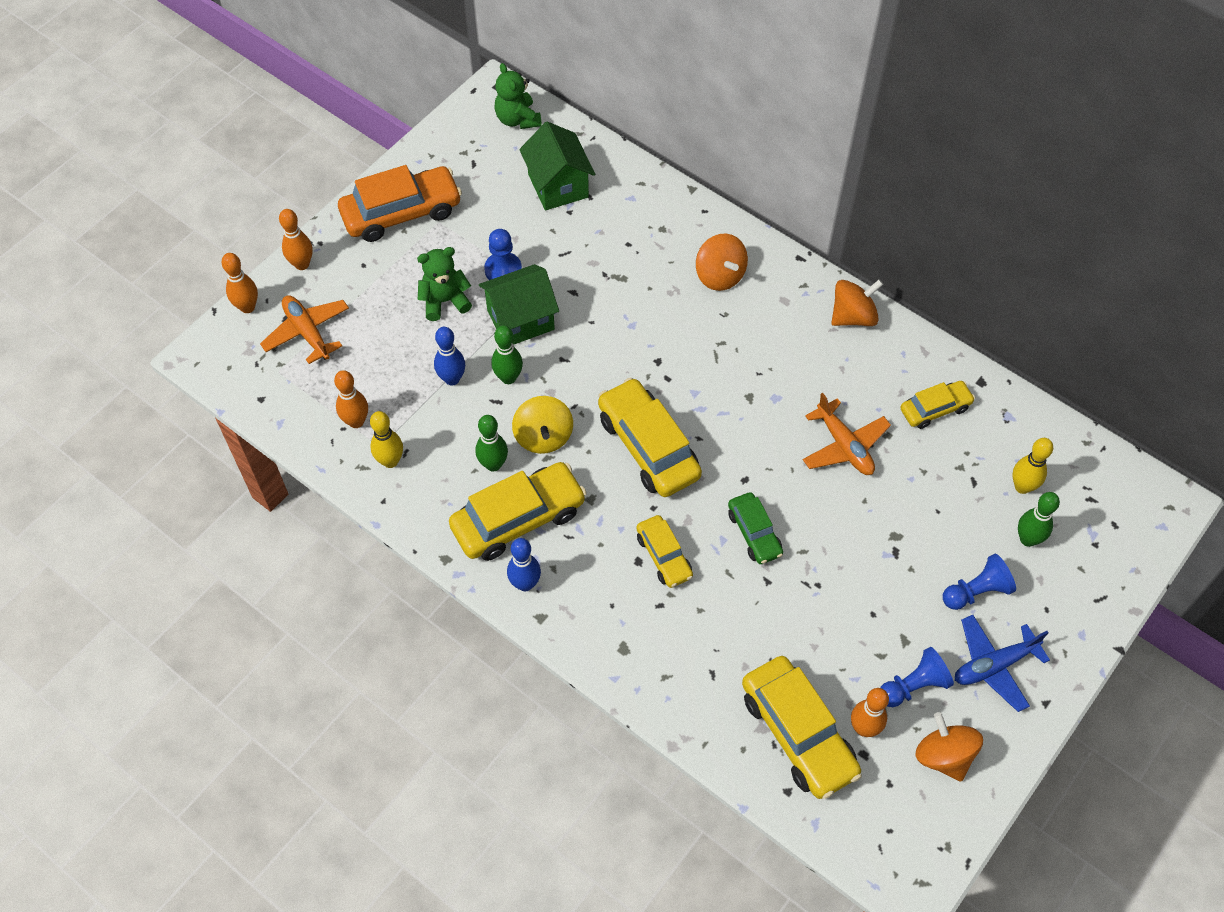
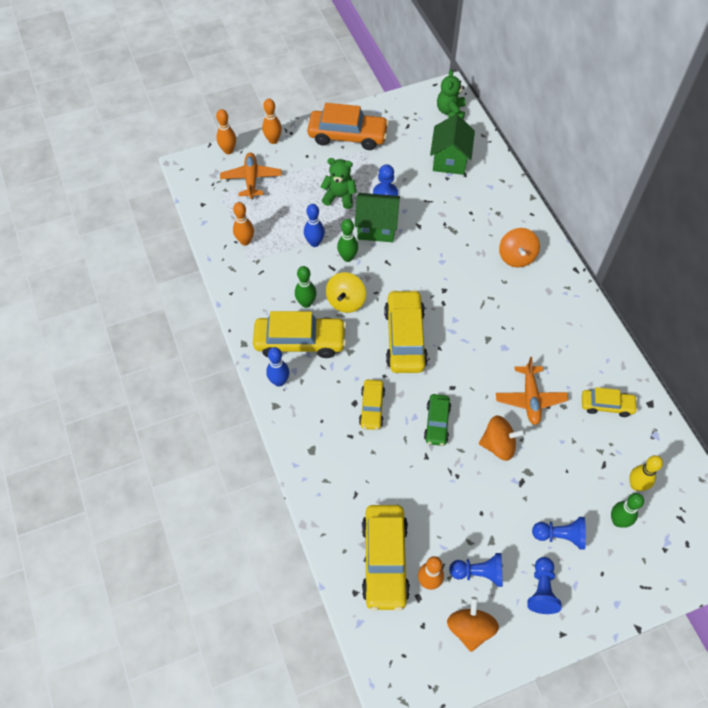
camera: 30 degrees right, 0 degrees up
(390, 461) = (249, 272): yellow bowling pin -> none
(853, 316) = (588, 321): orange spinning top -> orange spinning top (498, 445)
(994, 665) = (541, 590): blue plane -> blue pawn

